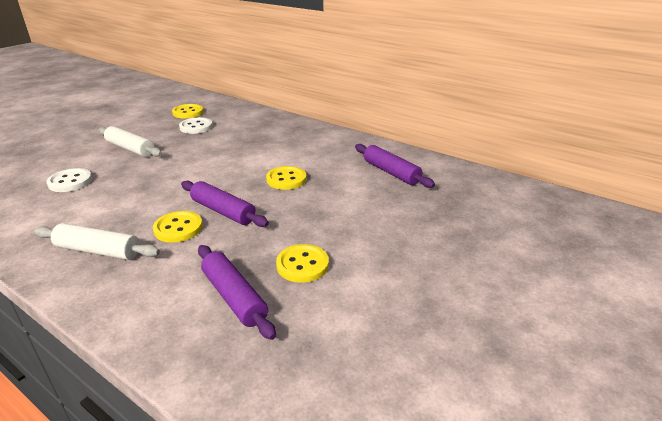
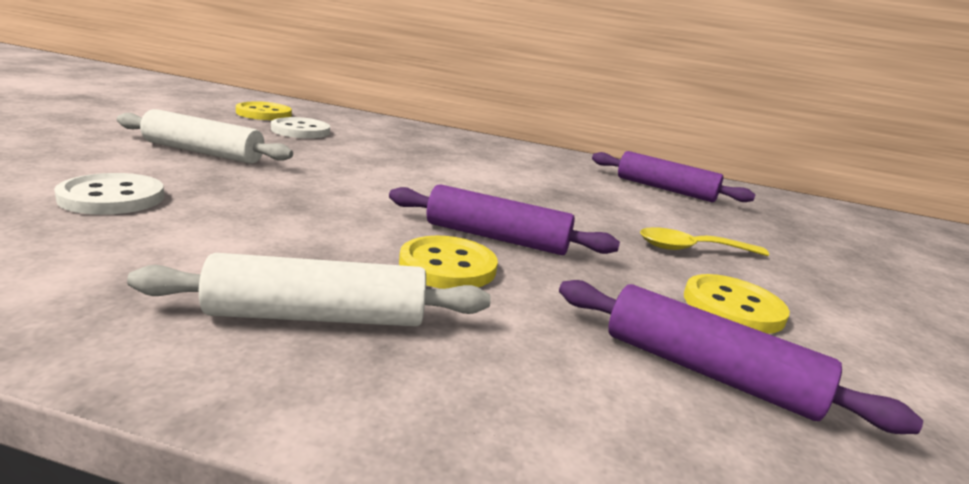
camera: 25 degrees left, 10 degrees down
(286, 179) = (538, 196): yellow button -> none
(335, 224) = (692, 249): none -> yellow spoon

